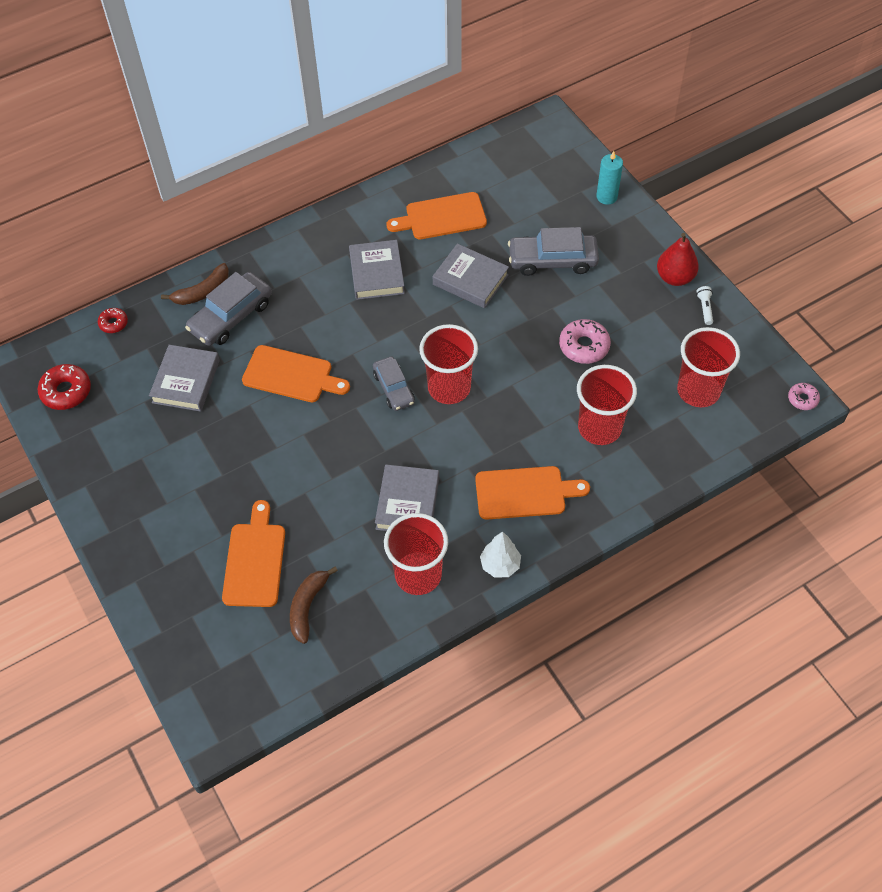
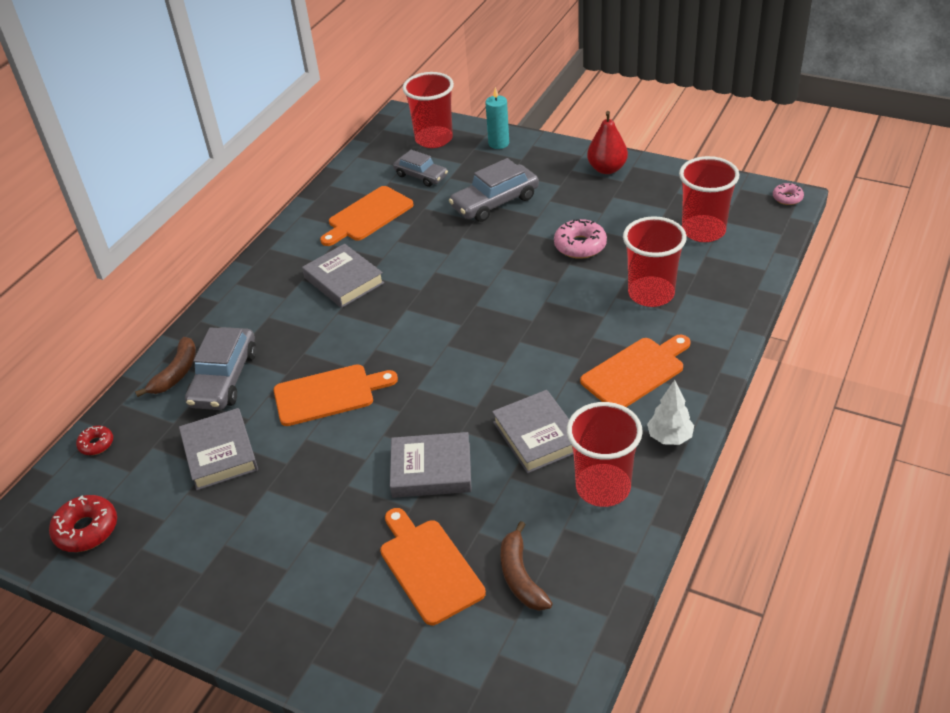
camera: 30 degrees left, 15 degrees down
(394, 388) = (439, 355): grey car -> grey car (421, 176)
(449, 388) = (491, 330): red cup -> red cup (434, 139)
(470, 280) = (435, 246): grey book -> grey book (431, 470)
(705, 308) = (651, 177): white flashlight -> none

